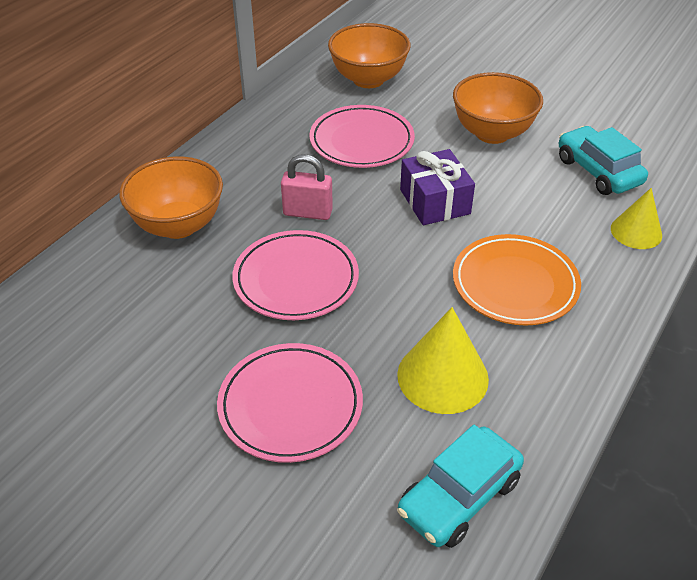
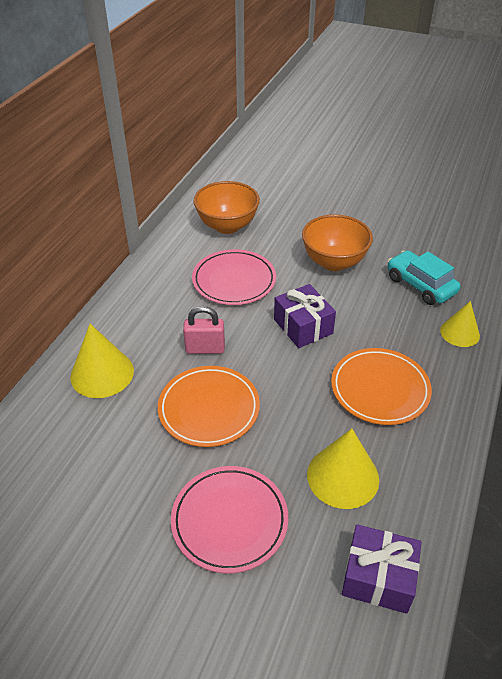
camera: 10 degrees left, 0 degrees up
(178, 225) = (102, 373): orange bowl -> yellow cone
(296, 279) = (209, 409): pink plate -> orange plate
(459, 496) = (378, 577): turquoise car -> purple gift

